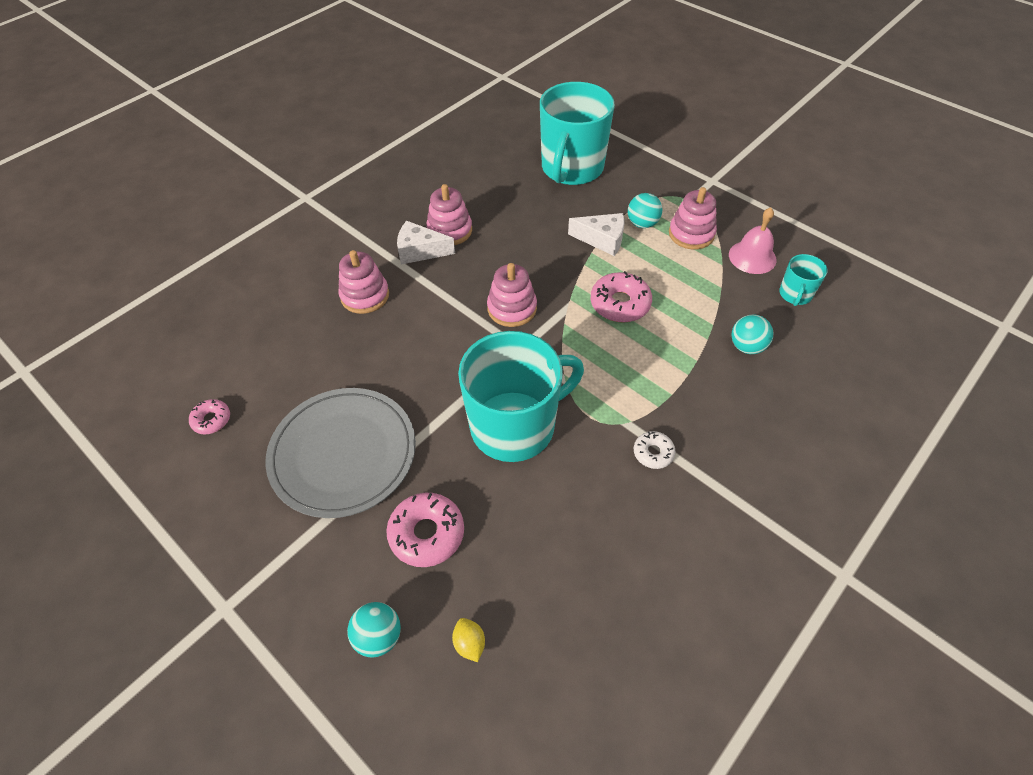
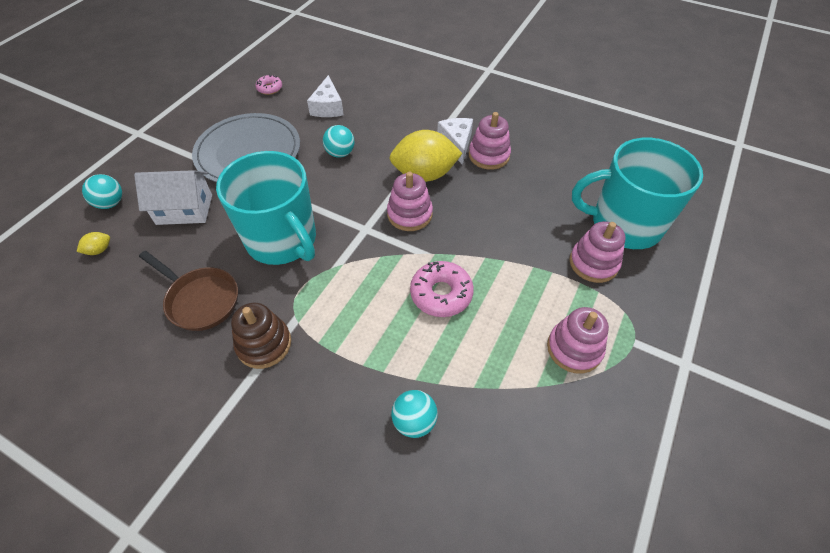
camera: 75 degrees right, 0 degrees up
(365, 296) = (396, 126): pink stacking toy -> pink stacking toy (593, 263)
(427, 533) = (184, 209): pink donut -> white house
(457, 286) = (424, 174): none -> yellow lemon
(583, 513) = (200, 300): none -> brown pan
(602, 239) = (527, 266): white cheese -> white cheese (328, 107)
(642, 224) = (568, 298): turquoise ball -> turquoise ball (340, 153)
(653, 453) = (264, 344): white donut -> brown stacking toy
(752, 257) = (564, 420): pink bell -> none
(795, 294) = (516, 476): turquoise mug -> none

